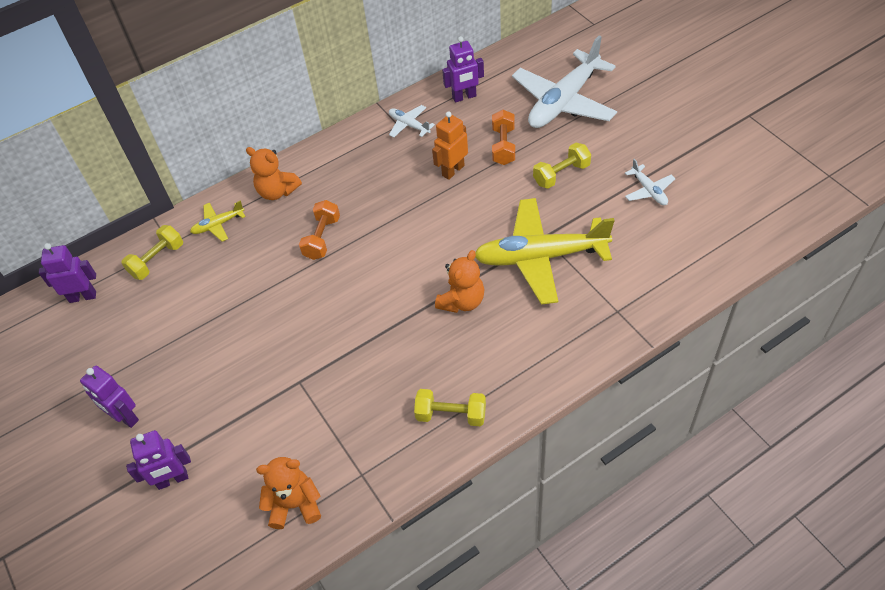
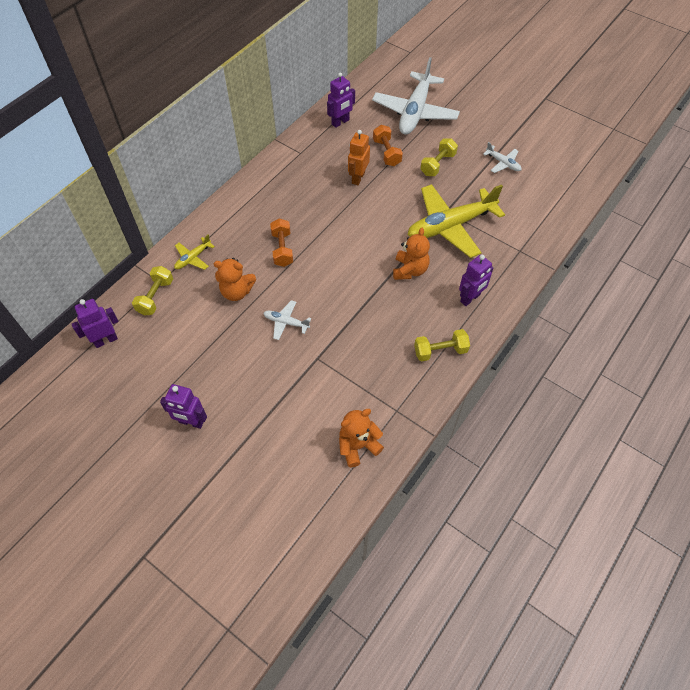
camera: 25 degrees left, 5 degrees up
(172, 480) = (254, 456): purple robot -> purple robot (470, 298)
(277, 191) = (229, 222): orange teddy bear -> orange teddy bear (237, 291)
(409, 125) = (308, 151): white plane -> white plane (286, 322)

